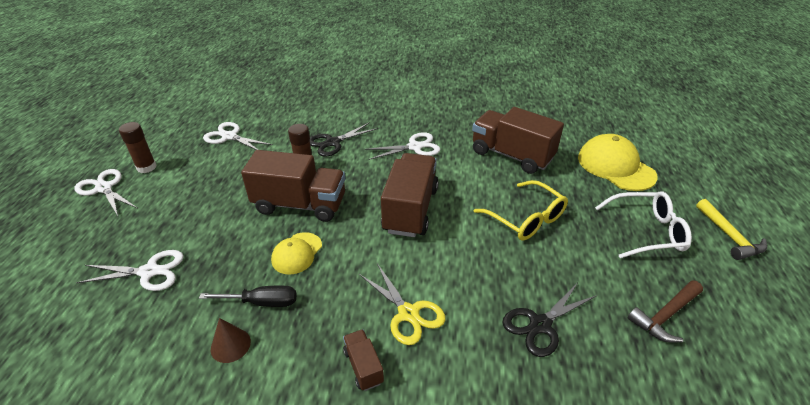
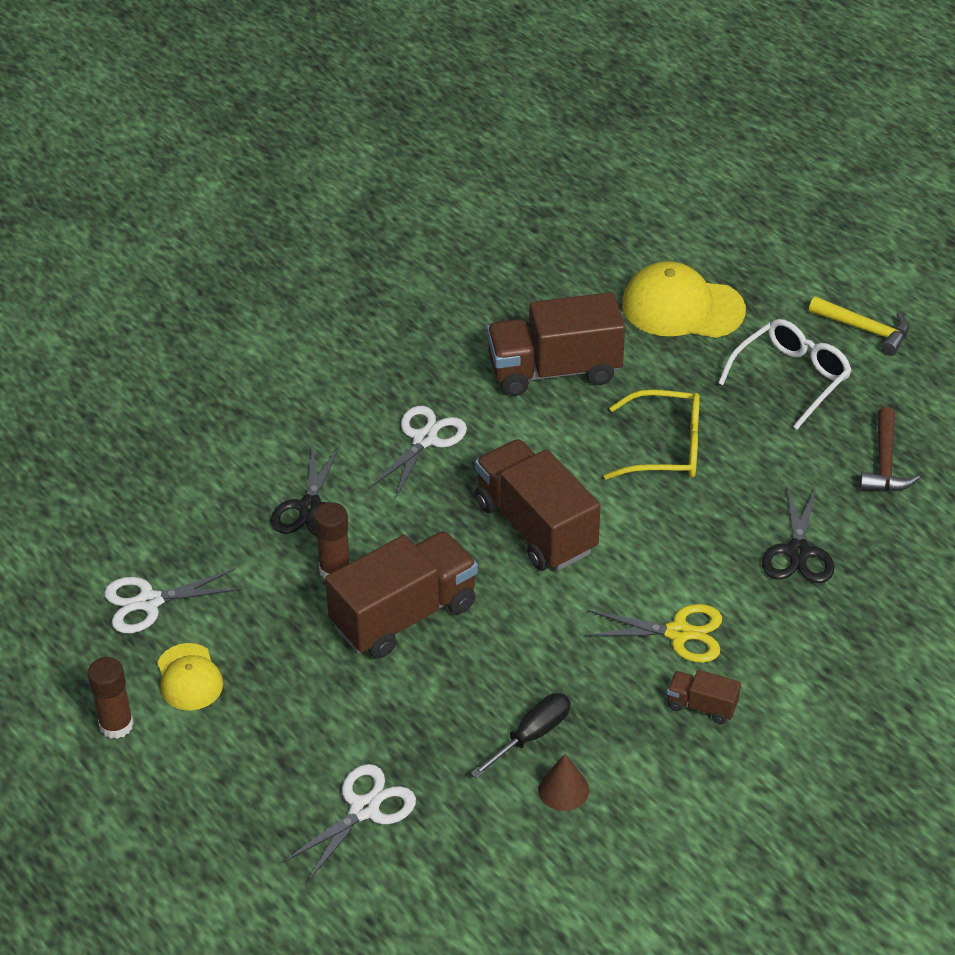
camera: 45 degrees left, 5 degrees up
(104, 188) = (114, 790): white scissors -> none
(297, 253) = (489, 666): yellow cap -> yellow cap (189, 677)

